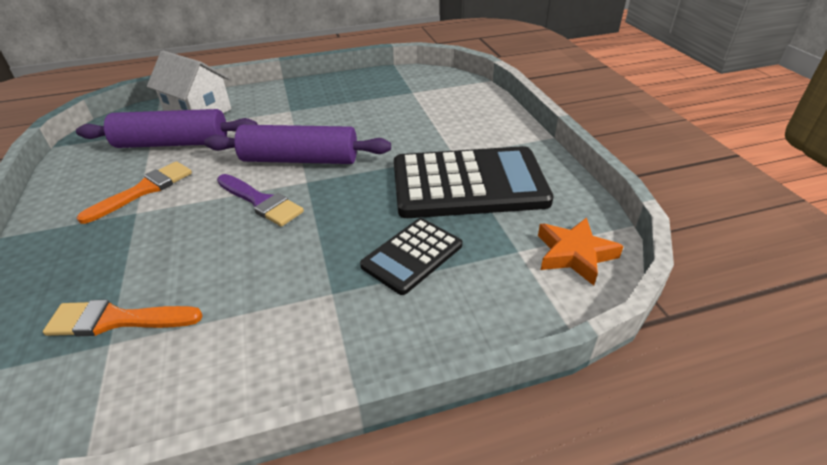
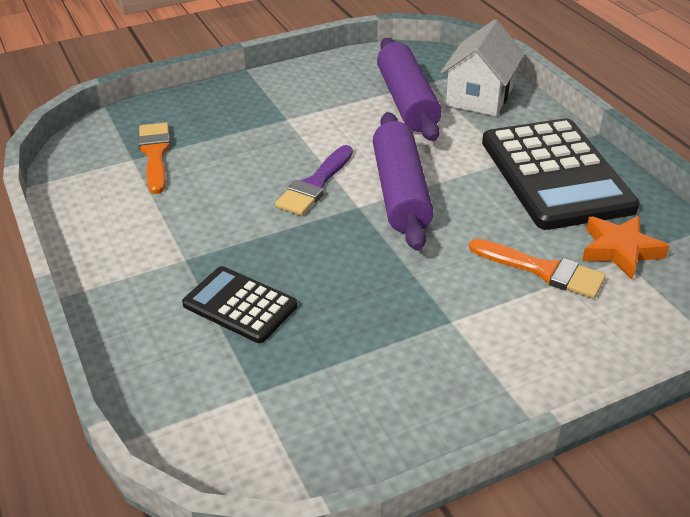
camera: 80 degrees right, 0 degrees up
(144, 190) = (321, 112): orange brush -> orange brush (543, 270)
(468, 184) = (383, 340): black calculator -> black calculator (555, 174)
(574, 254) = (252, 447): orange star -> orange star (620, 250)

